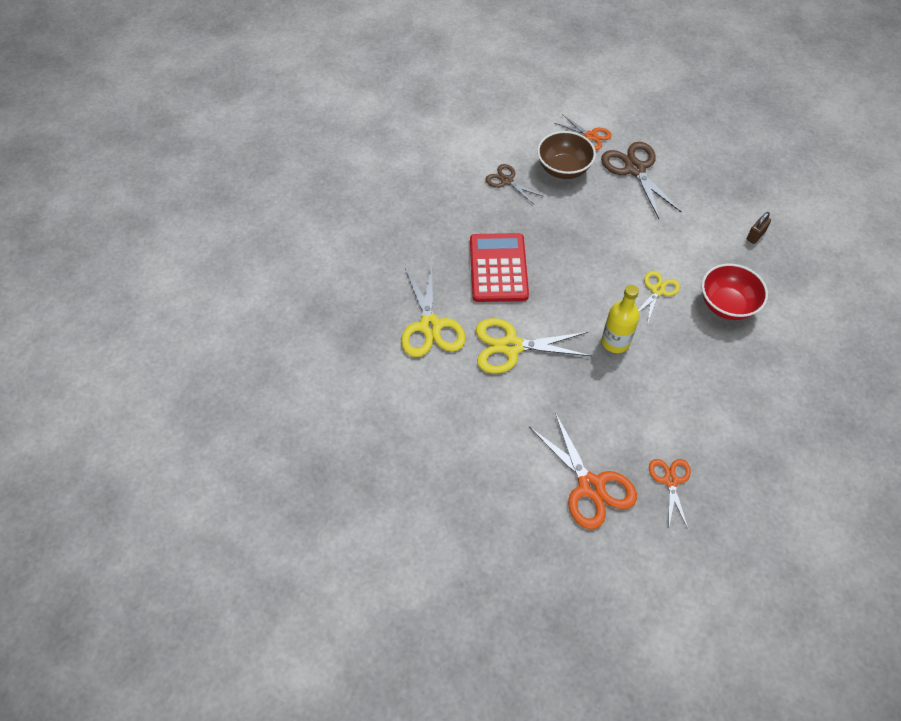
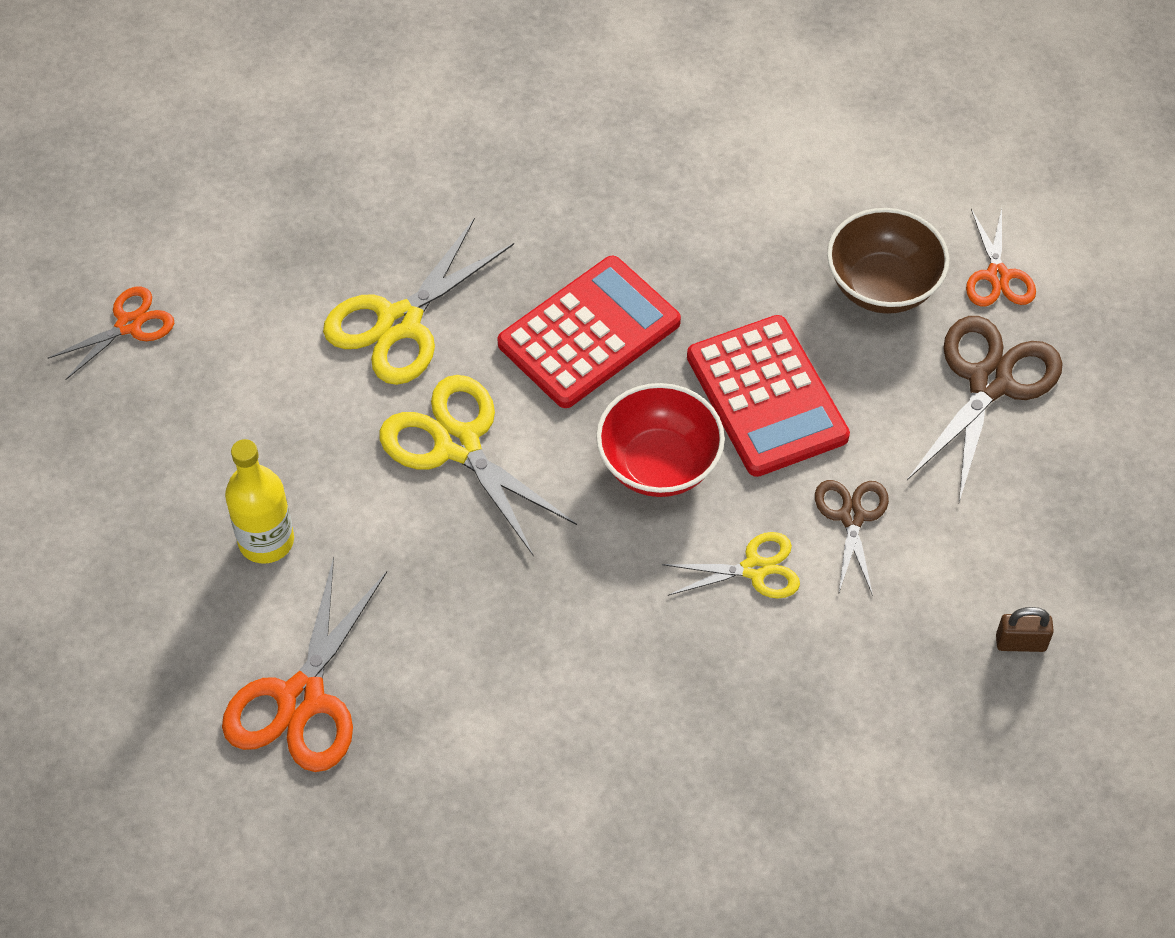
camera: 50 degrees right, 0 degrees up
(506, 181) = (776, 229): brown scissors -> brown scissors (852, 517)
(581, 234) = (767, 397): none -> red calculator
(615, 342) = (594, 573): yellow bottle -> yellow bottle (266, 541)
(670, 480) = (402, 798): orange scissors -> orange scissors (129, 325)
(726, 305) = (821, 684): red bowl -> red bowl (659, 464)

